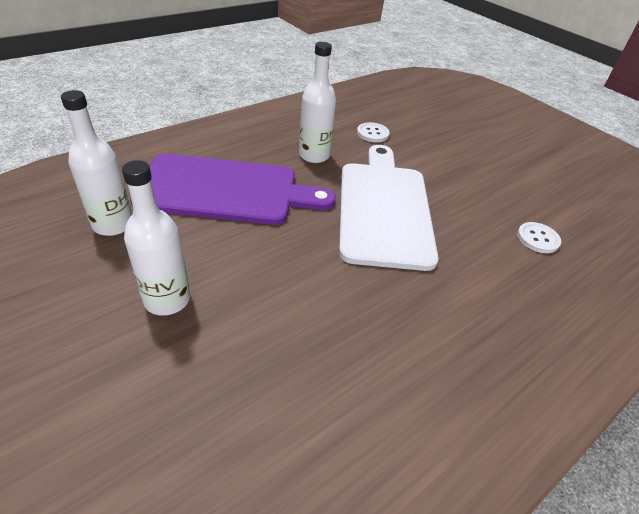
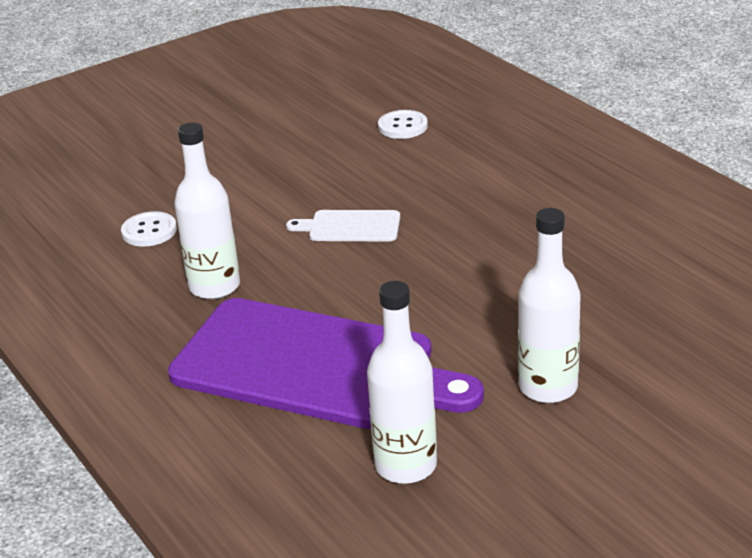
camera: 80 degrees left, 10 degrees down
(225, 190) = (312, 366): purple cutting board -> purple cutting board turned 105 degrees clockwise
(384, 208) = (350, 227): white cutting board -> white cutting board, size x0.42

